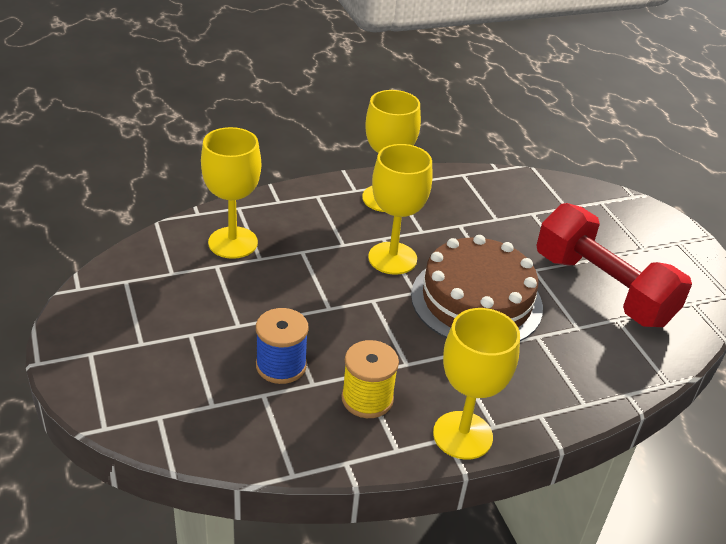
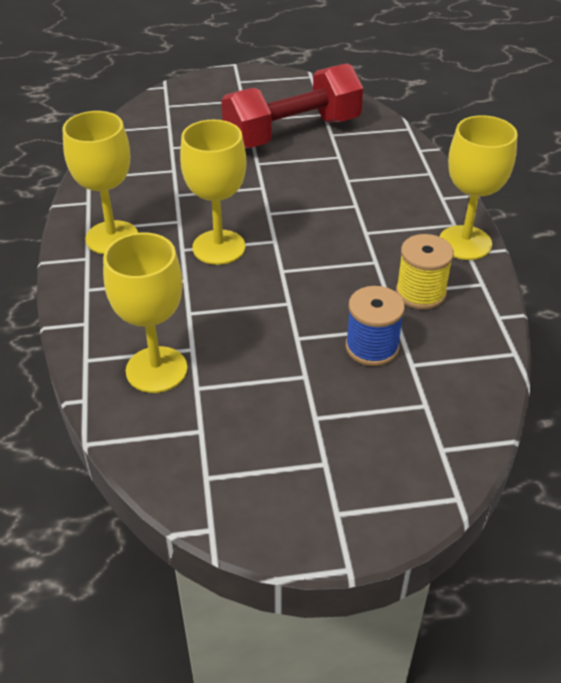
camera: 75 degrees left, 5 degrees up
(476, 301) = (295, 204): brown cake -> none

